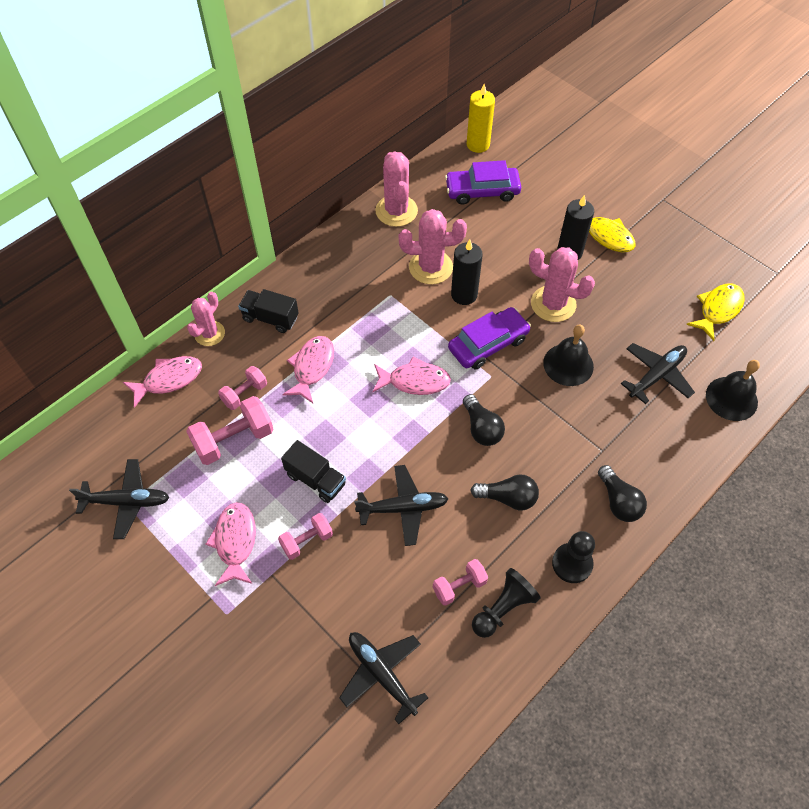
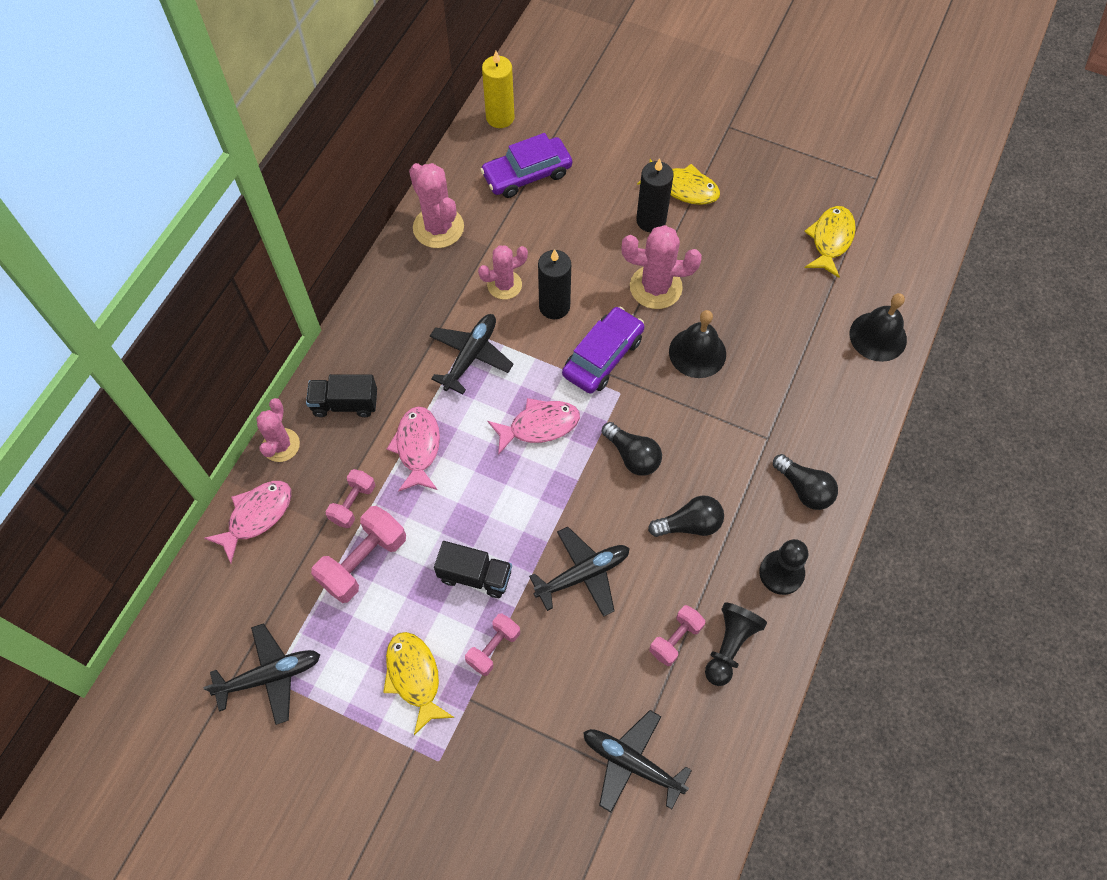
camera: 20 degrees left, 5 degrees up
(235, 542) = (414, 677): pink fish -> yellow fish
(430, 267) = (504, 285): pink cactus -> pink cactus, size x0.66
(657, 375) = (793, 335): black plane -> black plane (471, 356)

